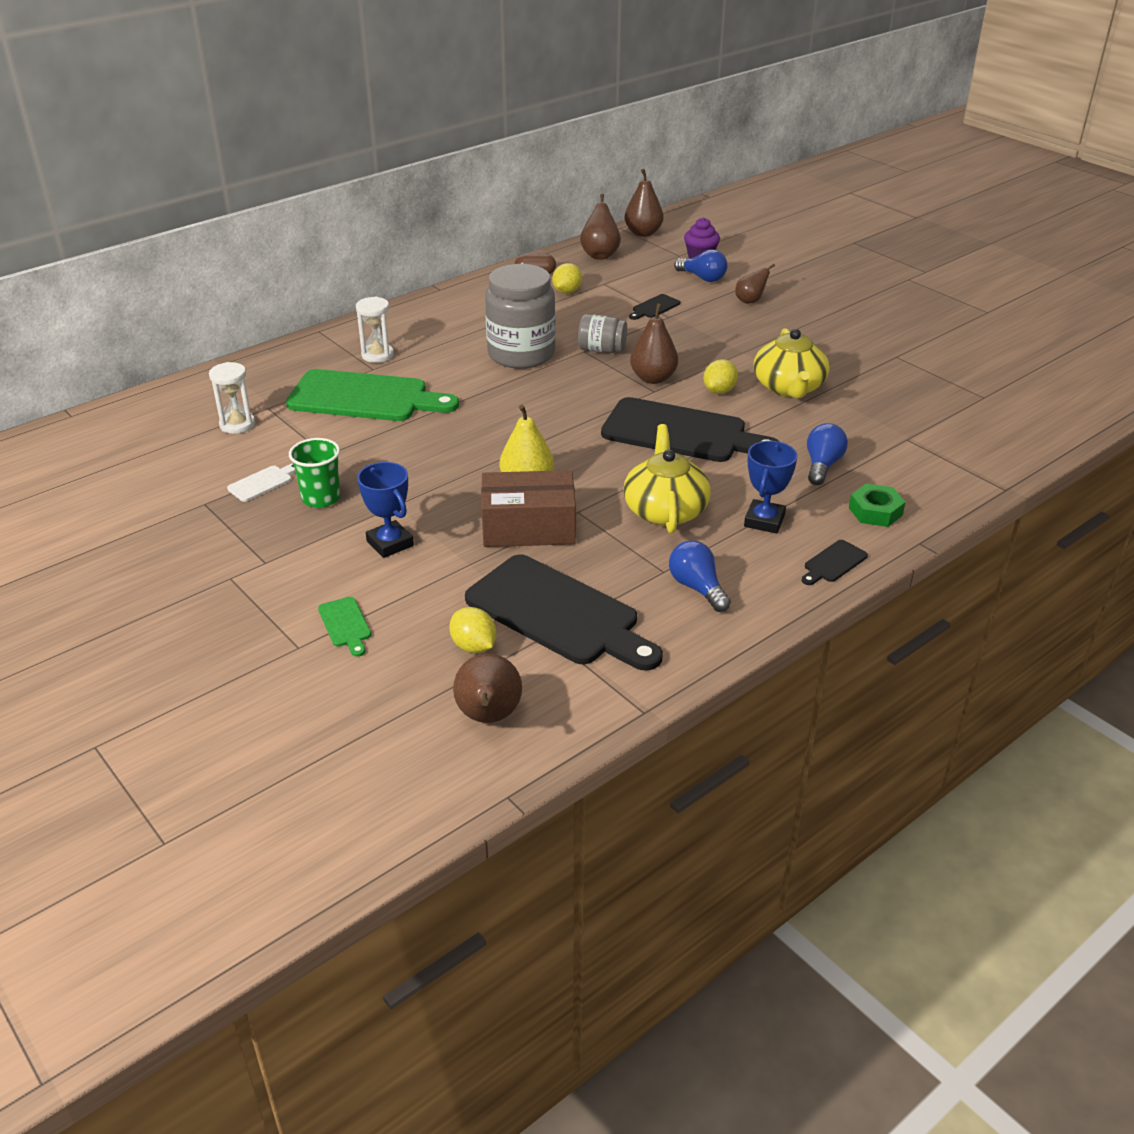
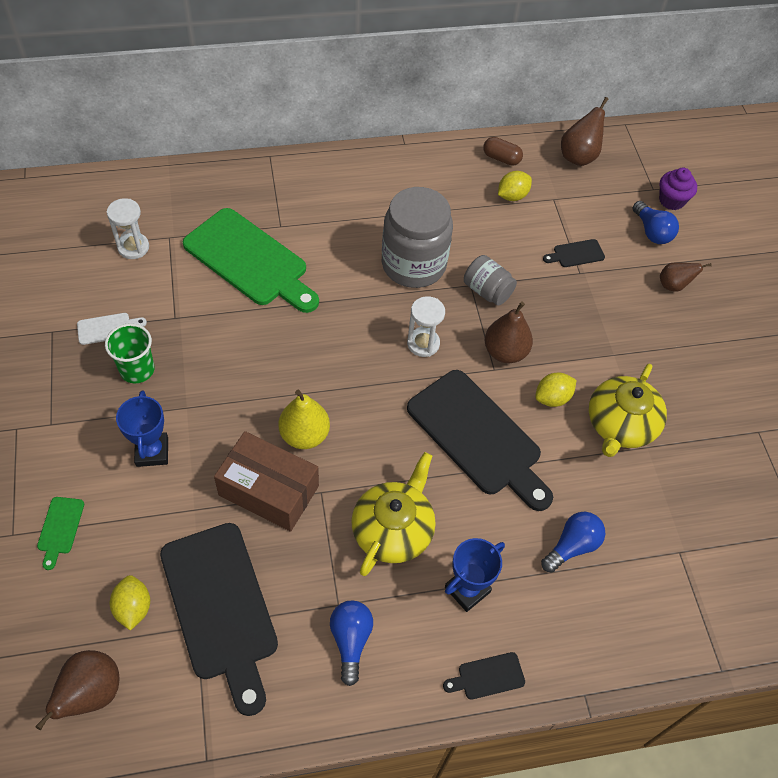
camera: 25 degrees right, 20 degrees up
(377, 355) = (295, 210): white hourglass -> white hourglass (423, 343)
(643, 233) = (641, 141): brown pear -> none
(875, 511) = (575, 632): green nut -> none

